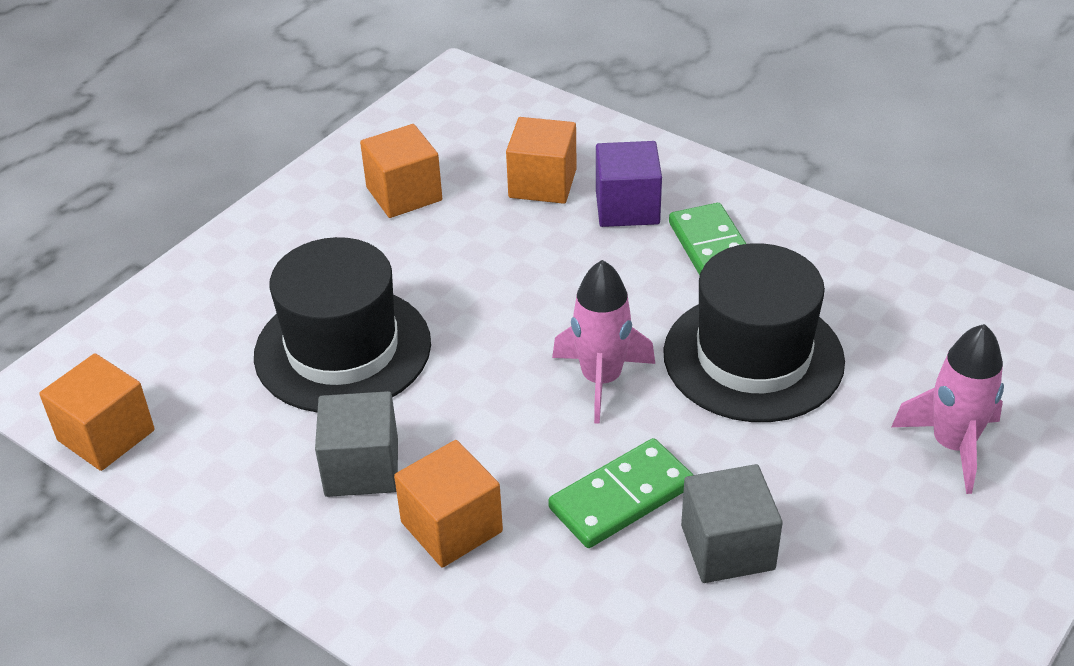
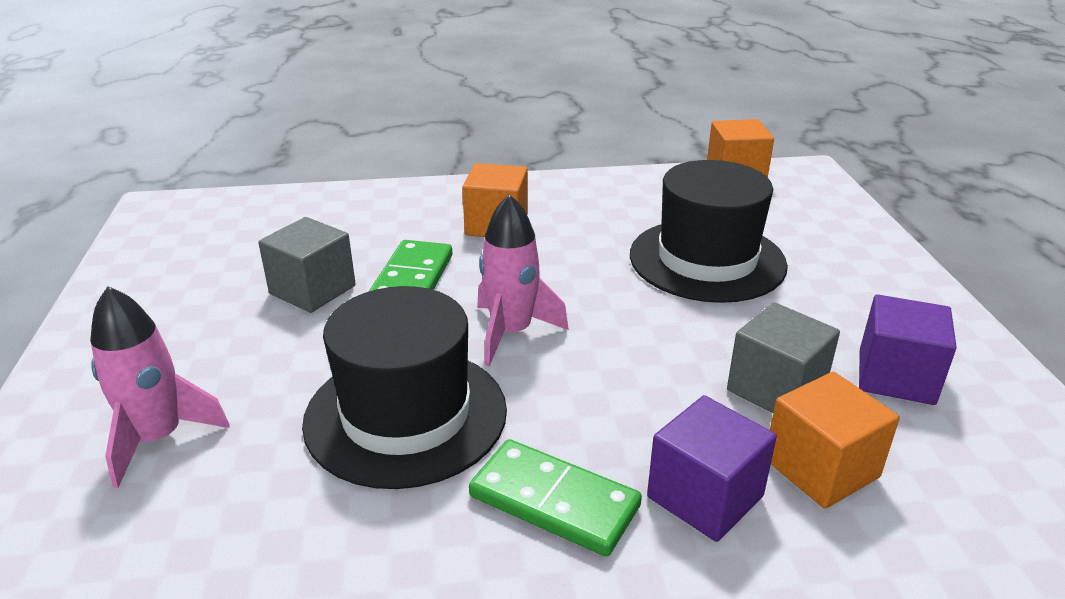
camera: 135 degrees right, 10 degrees down
(362, 468) = (587, 222): grey cube -> grey cube (776, 389)
(404, 194) = (896, 377): orange cube -> purple cube

